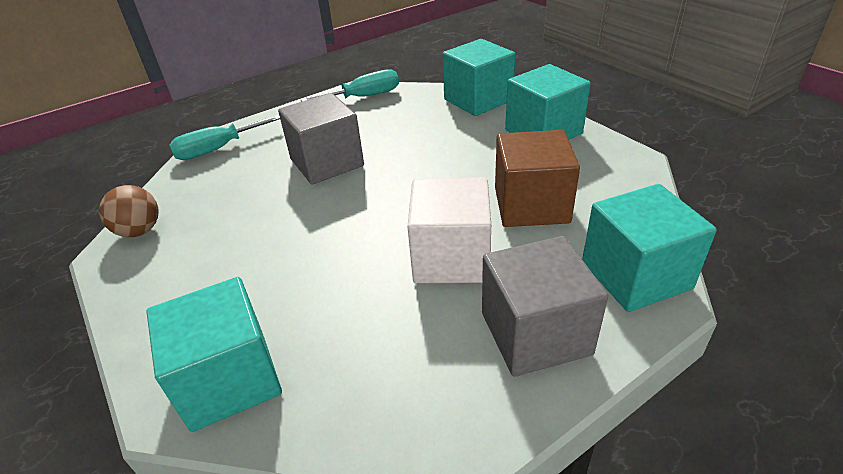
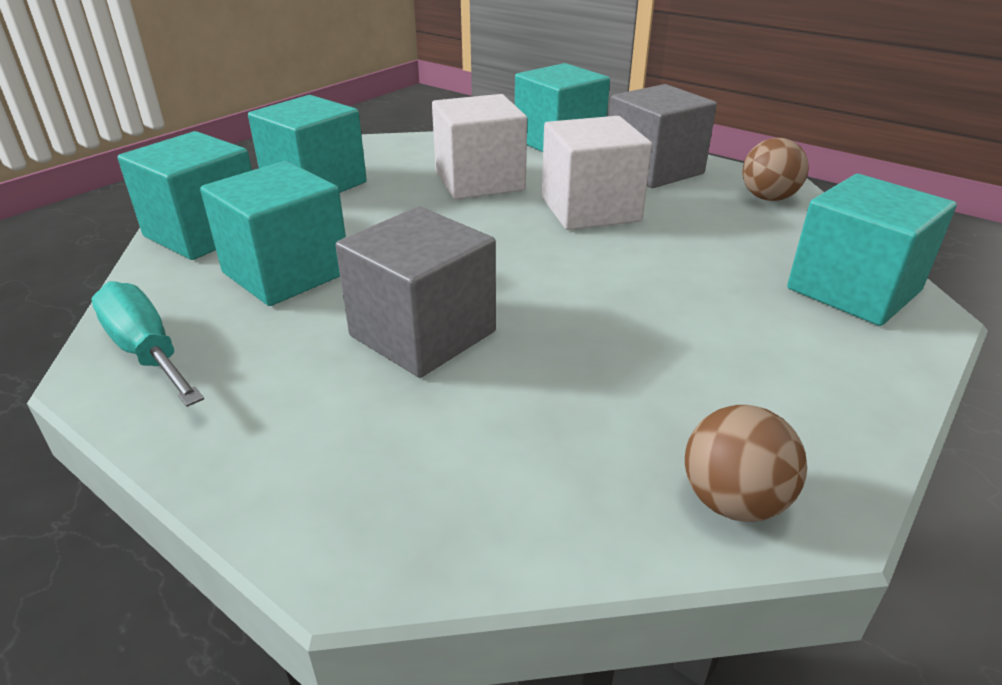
camera: 110 degrees left, 5 degrees down
(217, 149) = (394, 519): turquoise screwdriver -> none
(416, 125) = (286, 273): none -> turquoise cube
(425, 411) = (768, 198): none -> brown ball
(531, 205) = (479, 181): brown cube -> white cube

